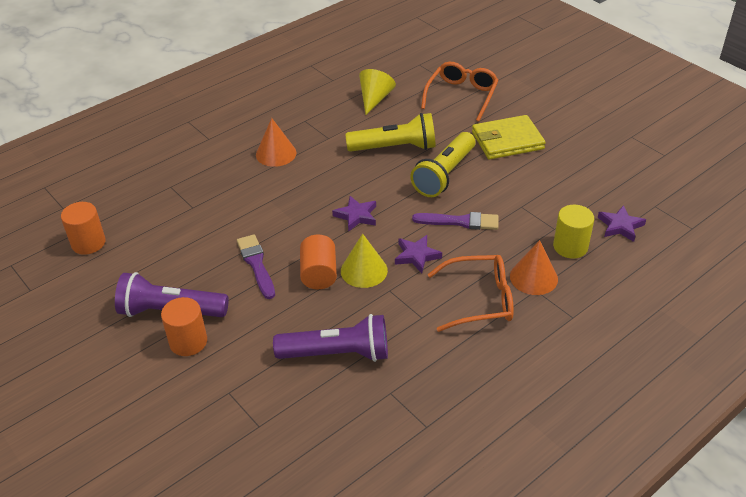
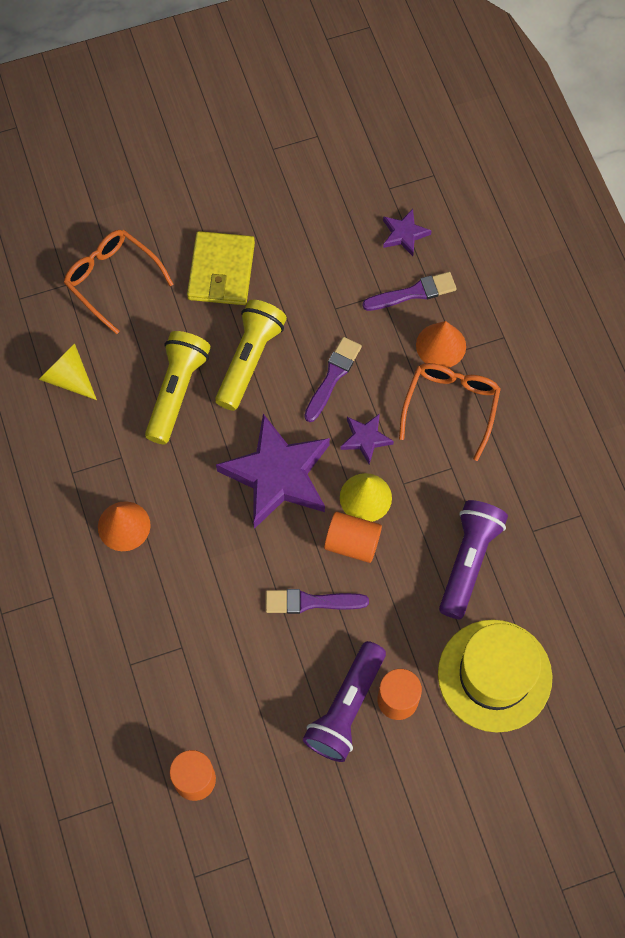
camera: 70 degrees left, 25 degrees up
(233, 404) = (494, 675): none -> yellow hat
(356, 216) = (277, 475): purple star -> purple star, size x2.16
(444, 175) = (250, 360): yellow flashlight -> yellow flashlight turned 120 degrees counterclockwise
(570, 247) = (413, 293): yellow cylinder -> purple brush

